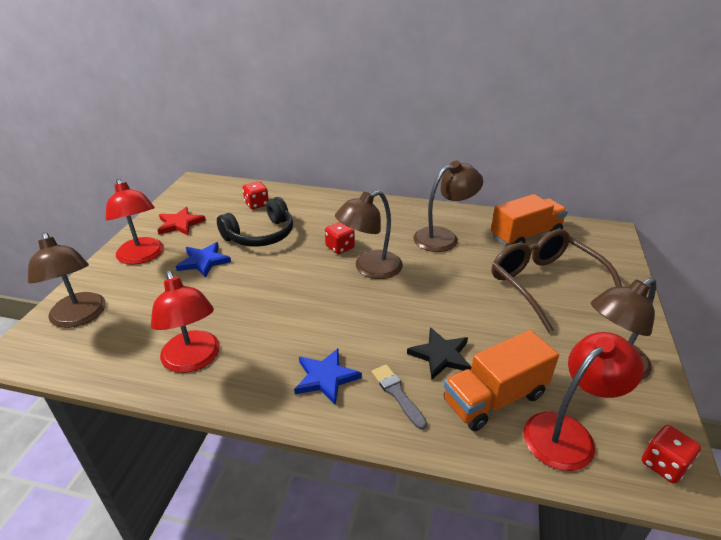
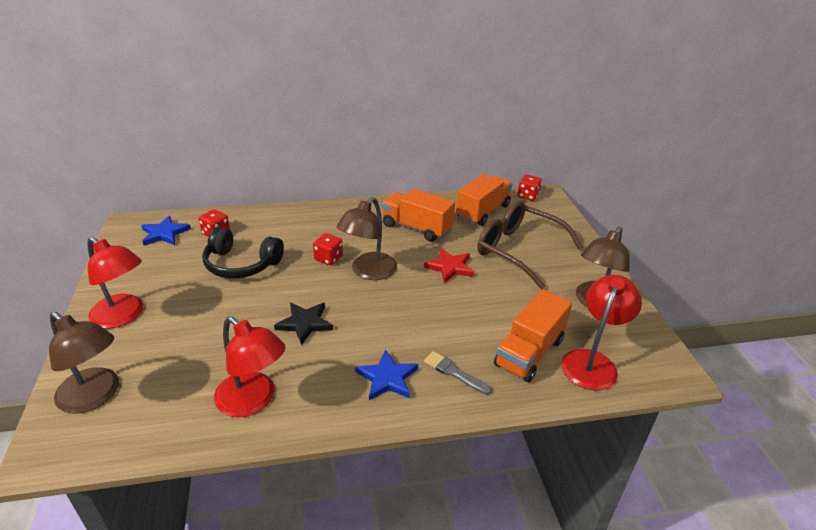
camera: 25 degrees left, 0 degrees up
(180, 224) = (143, 272): red star -> red star (450, 267)
(203, 261) = (198, 304): blue star -> blue star (164, 233)
(260, 235) = (241, 264): black headphones -> black headphones turned 75 degrees clockwise
(441, 355) = (471, 331): black star -> black star (305, 323)
(443, 237) = (416, 228): brown lamp -> orange truck
(663, 464) = (661, 363): red dice -> red dice (528, 196)

